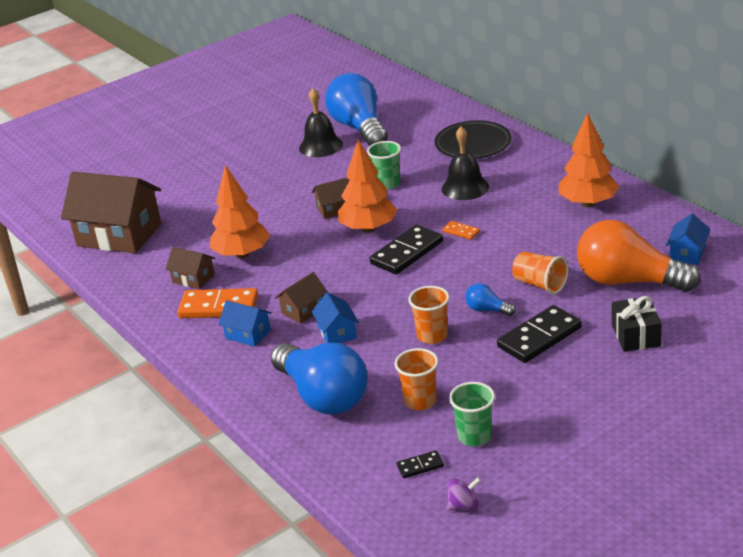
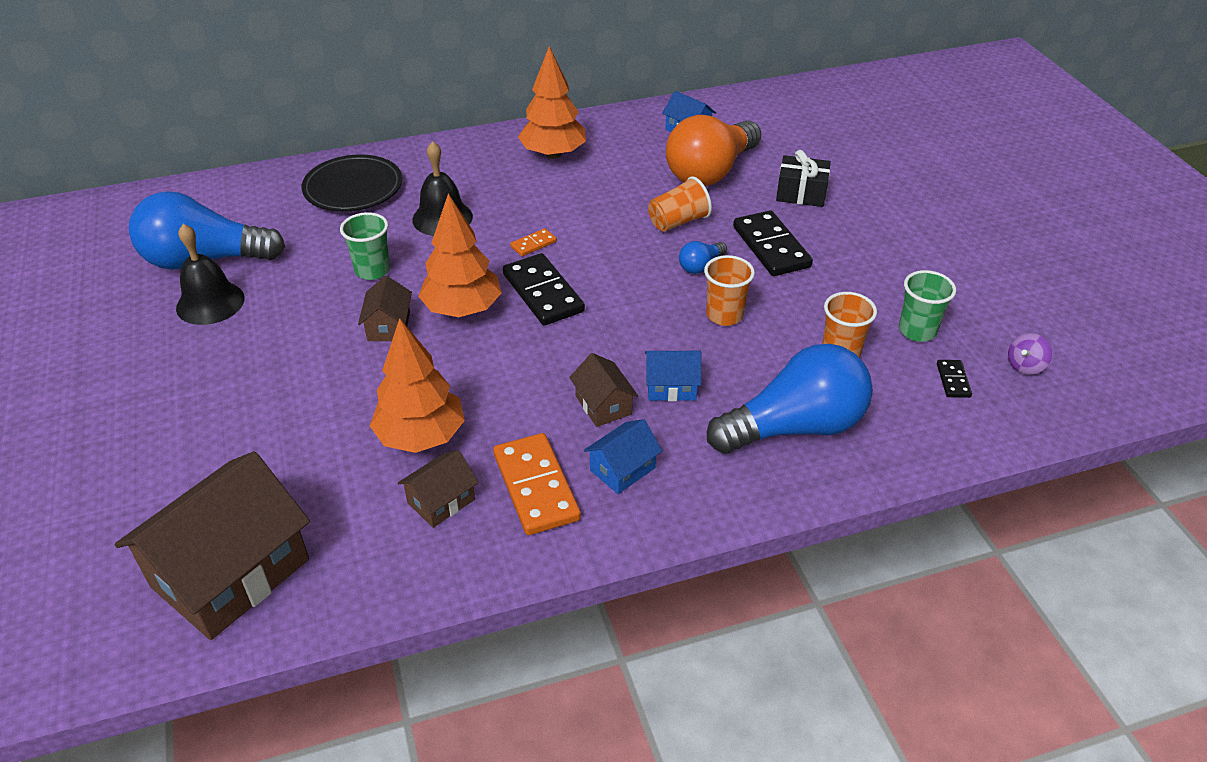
camera: 75 degrees left, 10 degrees up
(218, 307) = (536, 487): orange domino -> orange domino turned 45 degrees counterclockwise
(464, 505) = (1025, 366): purple spinning top -> purple spinning top turned 135 degrees counterclockwise

